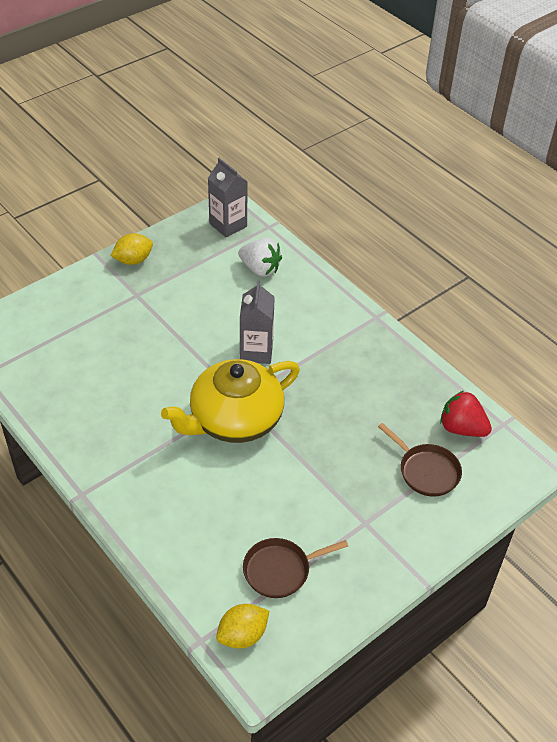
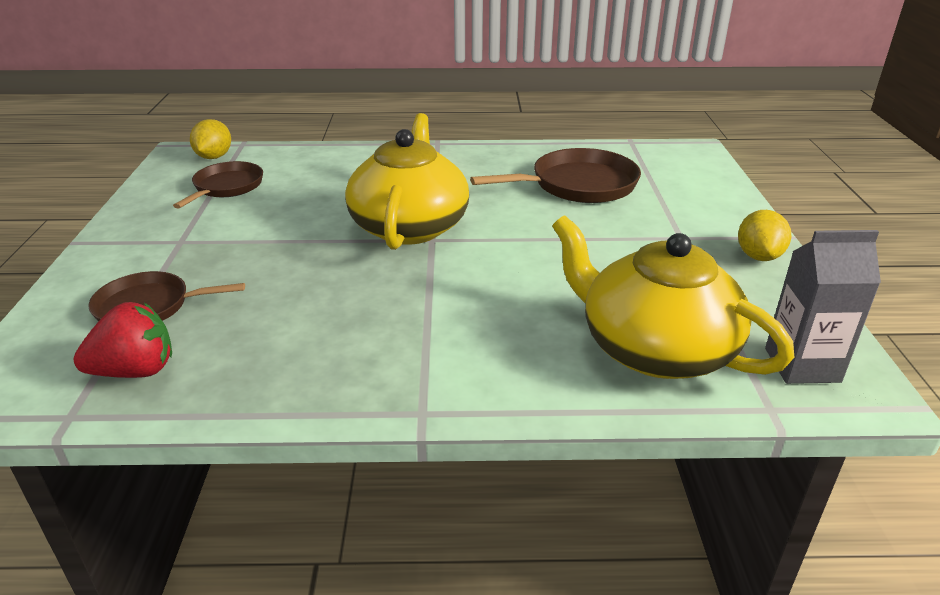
camera: 130 degrees right, 15 degrees down
(97, 368) = (578, 185): none -> brown pan
(256, 351) = (488, 276): grey carton -> none
(260, 269) = (654, 348): white strawberry -> yellow teapot

